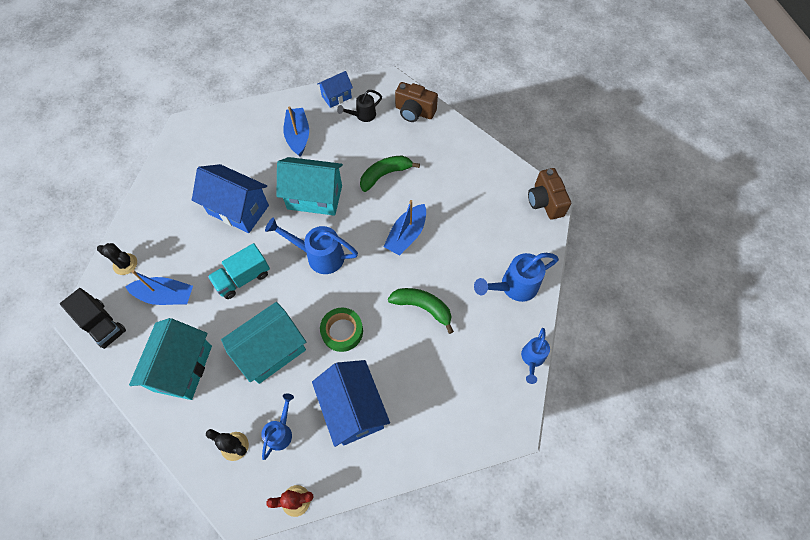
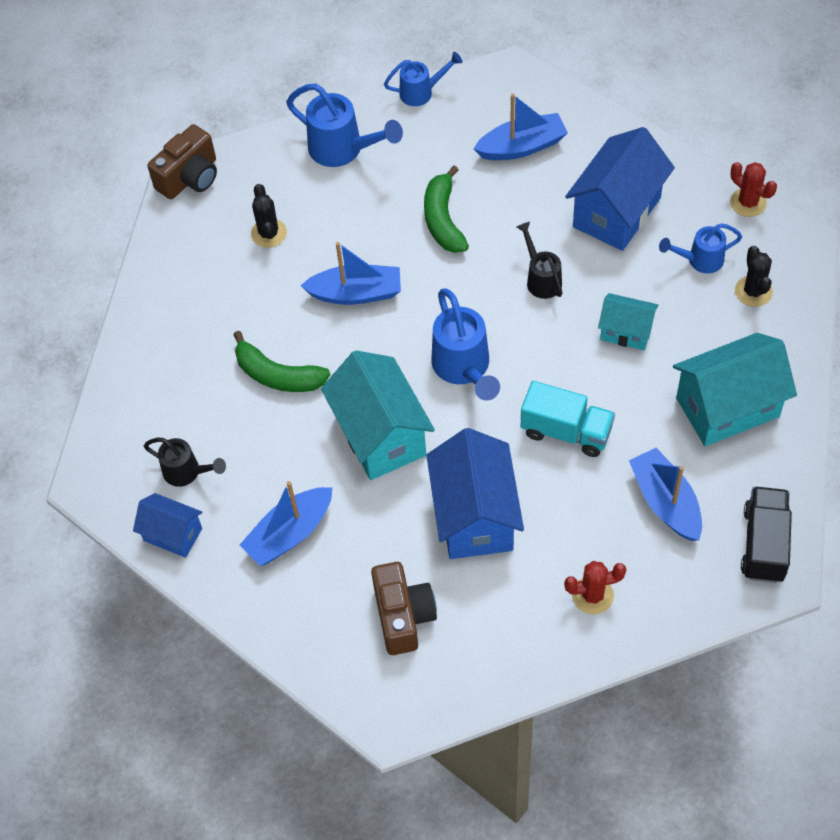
camera: 120 degrees left, 5 degrees down
(125, 264) = (670, 592): black cactus -> black cactus (268, 233)
(156, 231) = (592, 595): none -> red cactus
(271, 351) = (626, 332): turquoise house -> turquoise house, size x0.56
(342, 331) = (541, 278): green tape -> black watering can
(414, 112) = (132, 409): brown camera -> brown camera (403, 616)
(445, 389) = (522, 146): none -> blue boat

